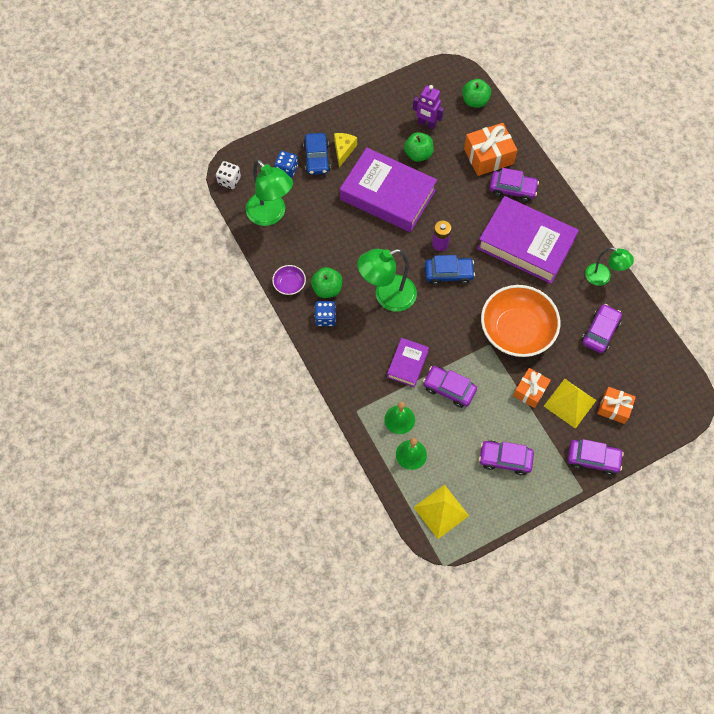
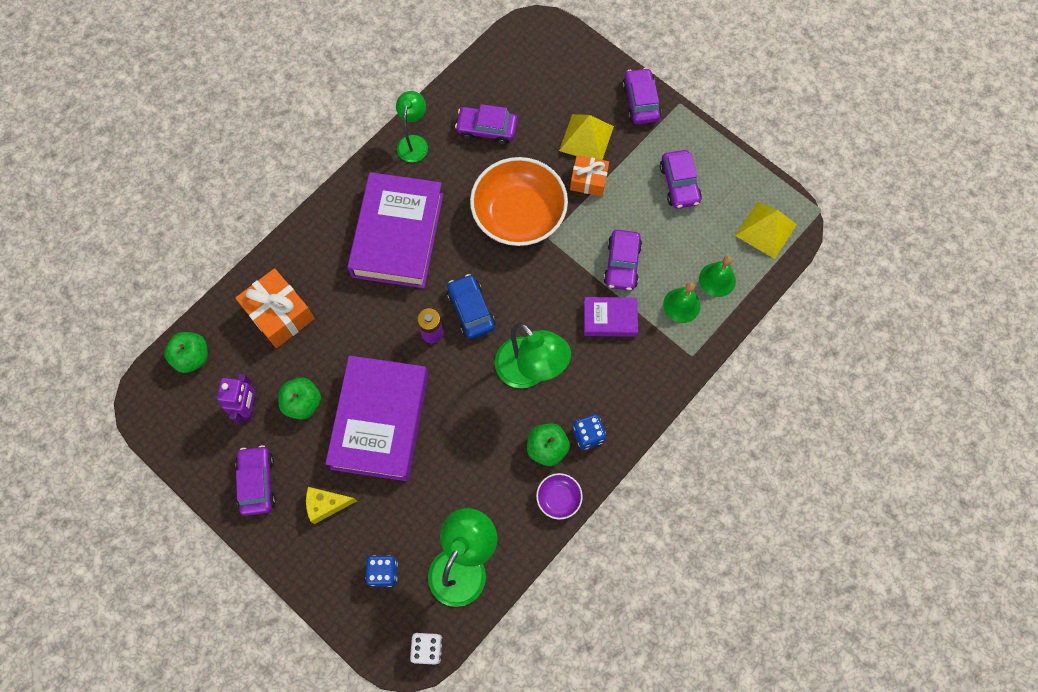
camera: 110 degrees left, 5 degrees up
(317, 158) = (351, 537): blue car -> none
(512, 189) = (322, 271): purple car -> purple car (257, 482)
(614, 408) = (574, 95): orange gift -> none

